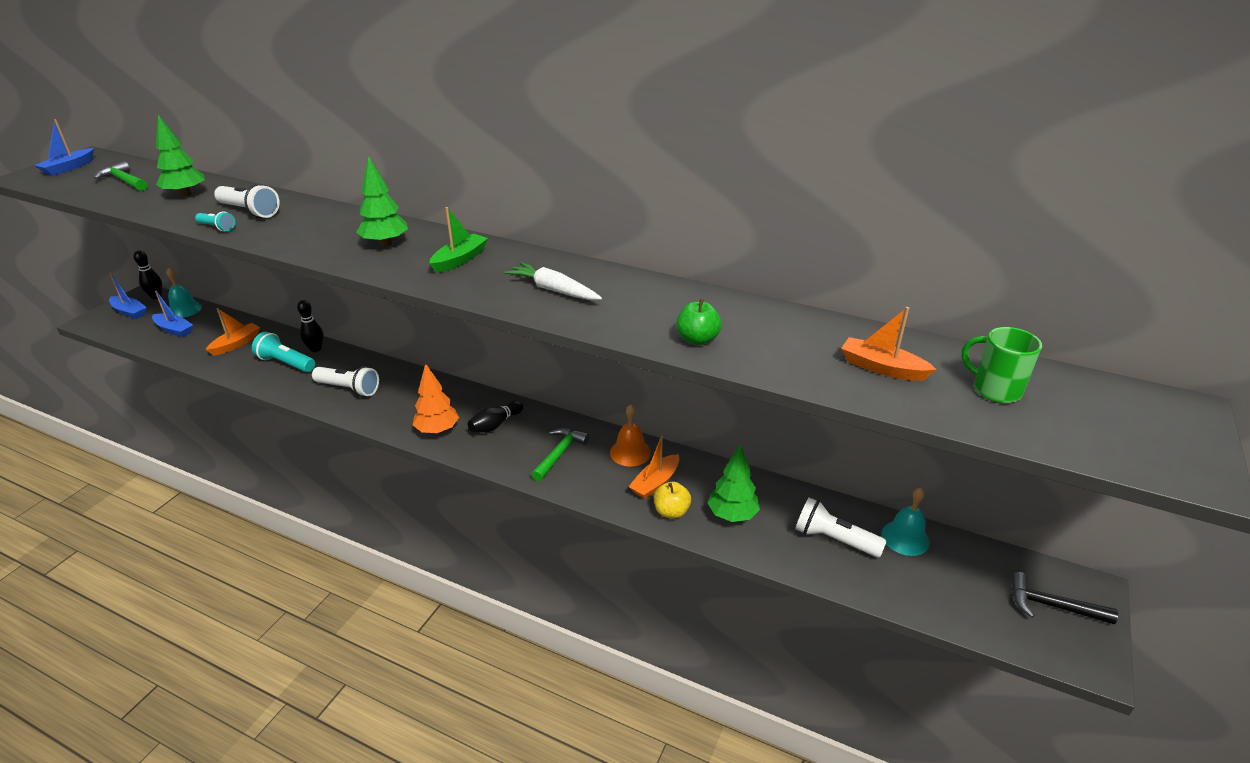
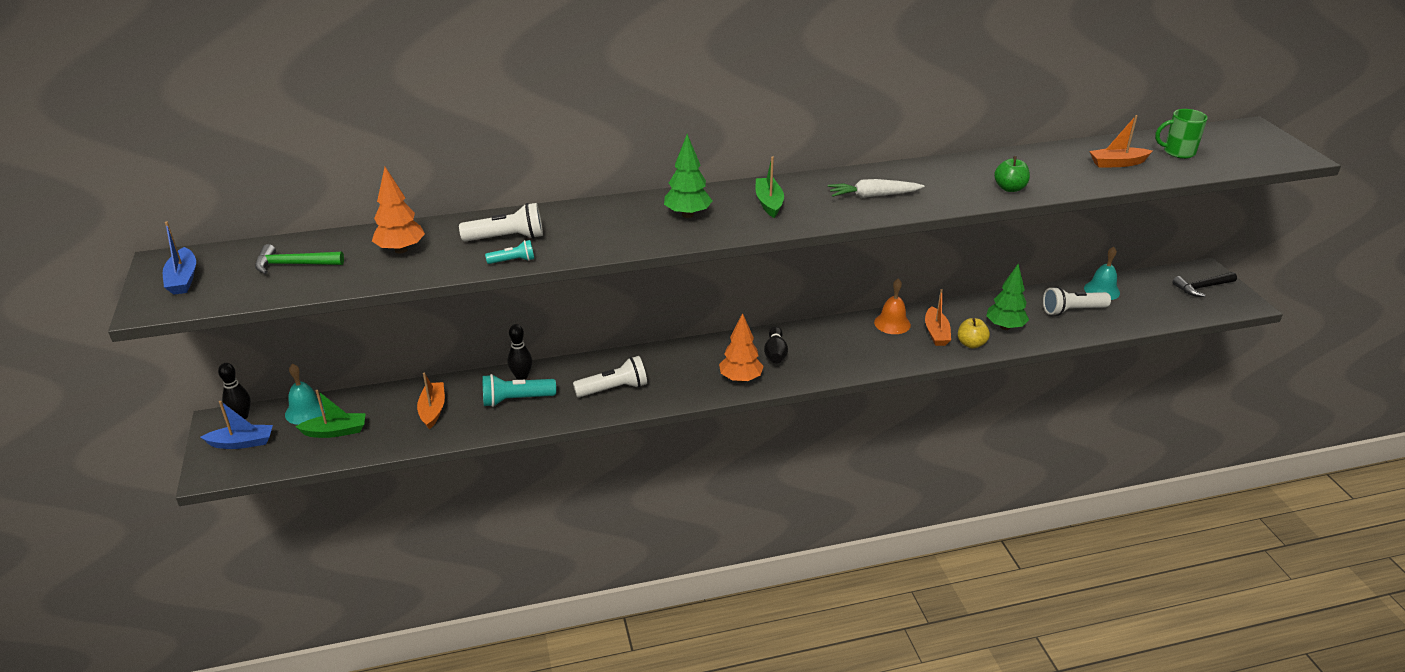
camera: 40 degrees left, 0 degrees up
(174, 330) = (336, 431): blue boat -> green boat
(186, 194) = (401, 250): green tree -> orange tree
(559, 454) = (850, 348): green hammer -> none

